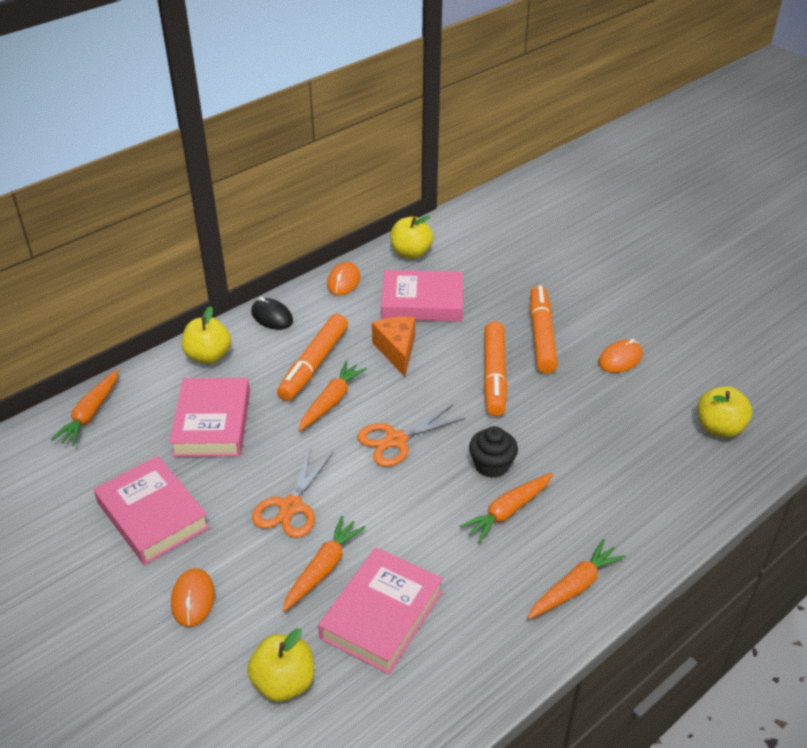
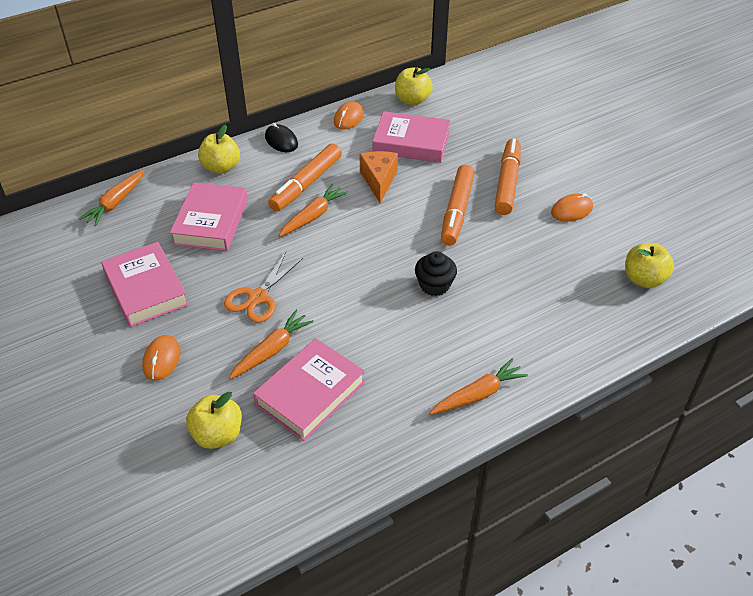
camera: 10 degrees right, 5 degrees up
(396, 440) = (358, 255): orange scissors -> none
(507, 511) = (438, 325): orange carrot -> none

